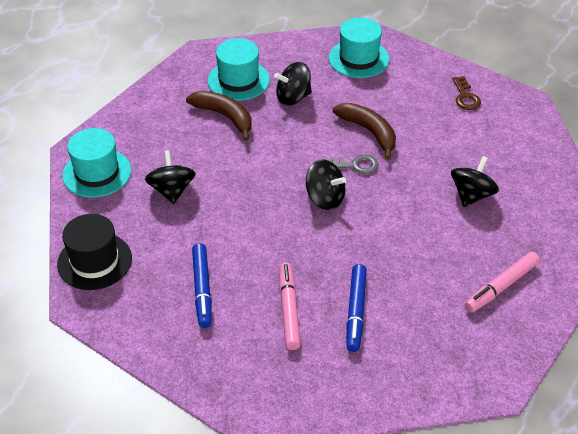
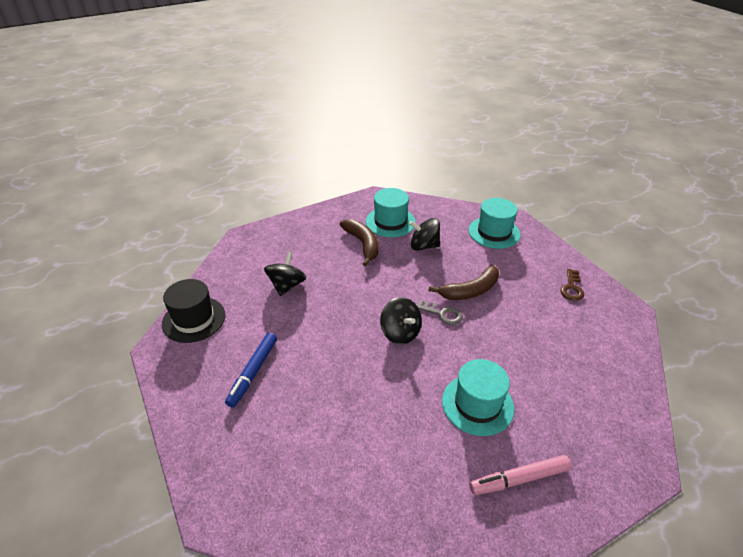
camera: 25 degrees right, 5 degrees down
(97, 173) = (245, 256): turquoise hat -> turquoise hat (477, 404)
(289, 309) = (309, 419): pink marker -> none
(356, 311) = (365, 446): blue marker -> none
(369, 132) = (470, 291): brown banana -> brown banana turned 75 degrees clockwise
(472, 195) = (534, 376): black spinning top -> none

